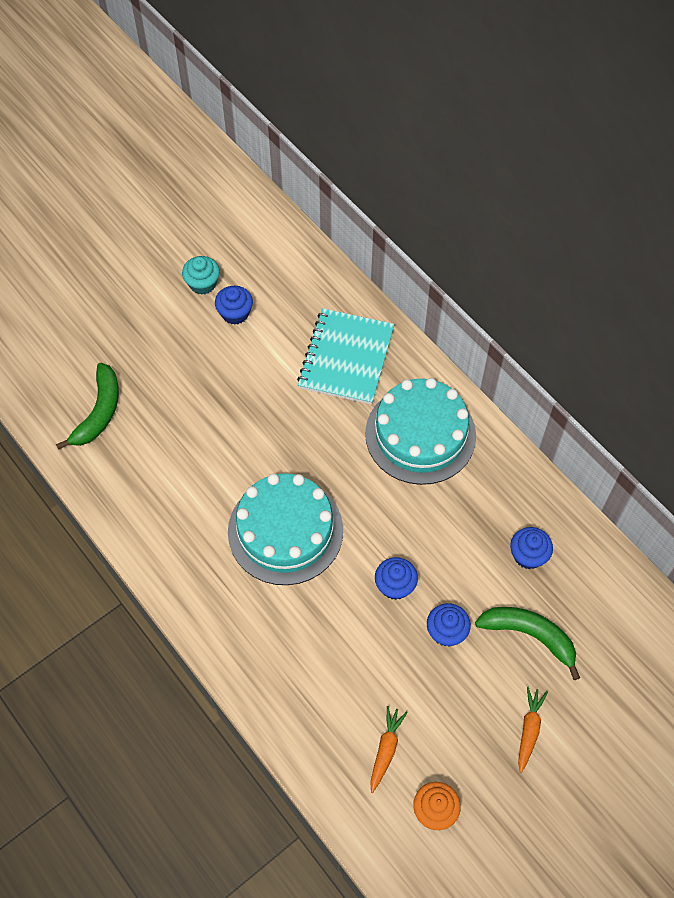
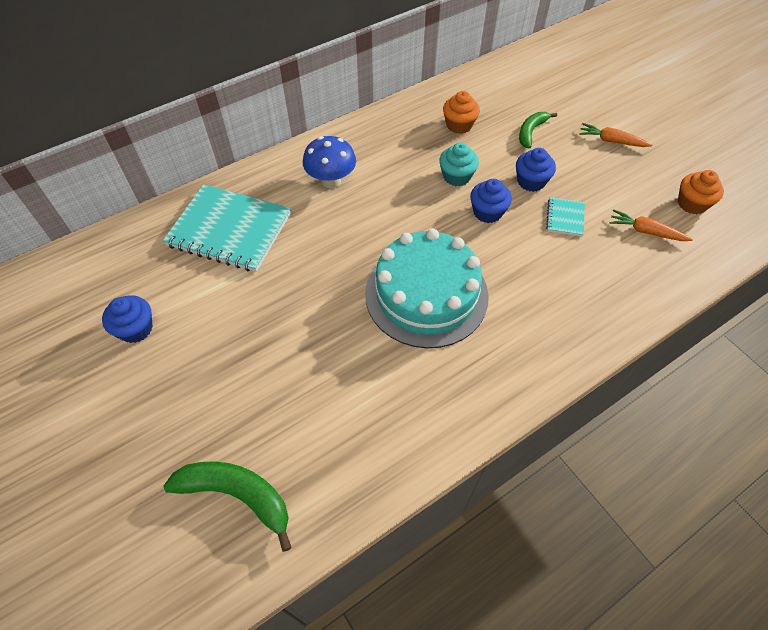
camera: 85 degrees left, 5 degrees down
(202, 283) = (78, 362): turquoise cupcake -> turquoise cupcake (456, 176)
(396, 664) = (565, 218): none -> turquoise notebook
(420, 434) = (331, 181): turquoise cake -> blue mushroom
(528, 555) = (459, 125): blue cupcake -> orange cupcake
(529, 635) = (531, 132): green banana -> green banana, size x0.64

